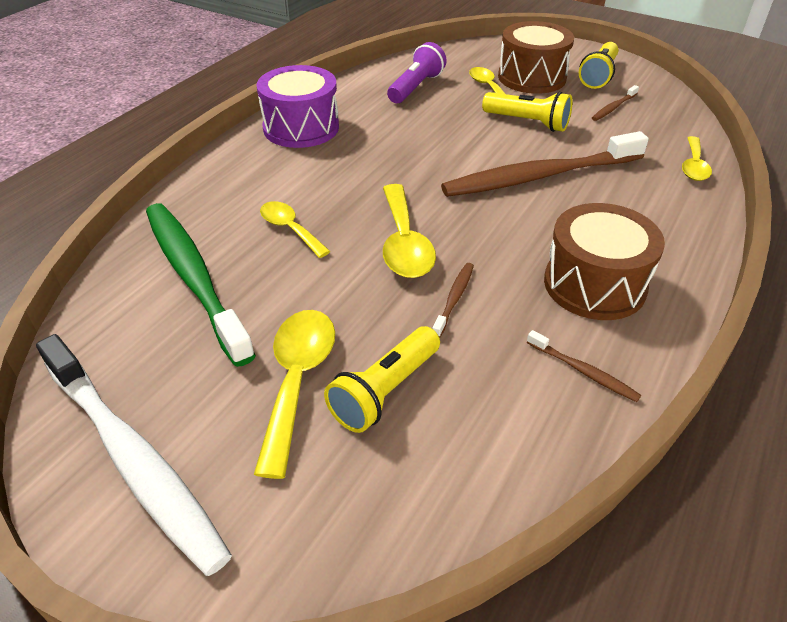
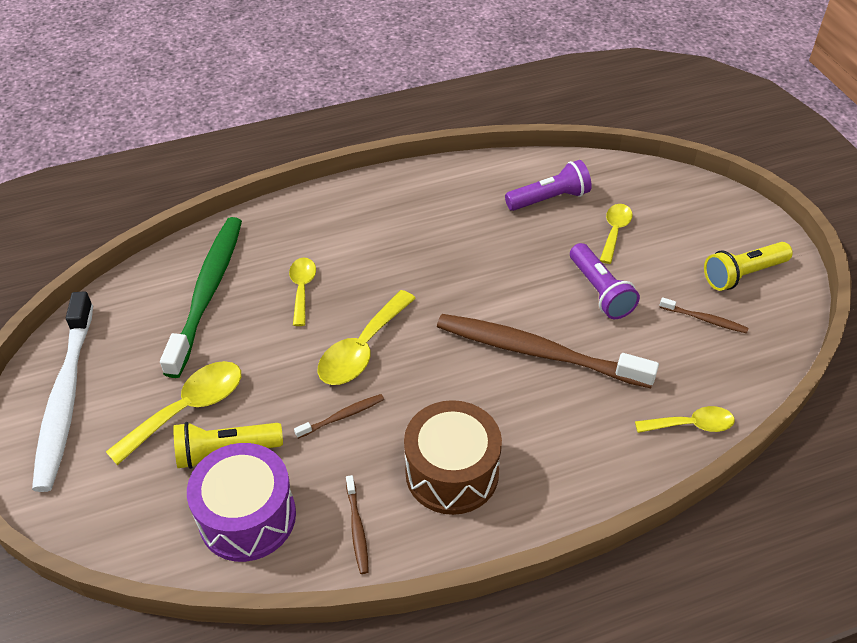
camera: 40 degrees right, 5 degrees up
(301, 128) = (409, 195): purple drum -> purple drum (247, 517)
(528, 122) = (600, 291): yellow flashlight -> purple flashlight
(532, 77) = (671, 242): brown drum -> none
(613, 108) = (704, 319): brown toothbrush -> brown toothbrush turned 150 degrees counterclockwise
(693, 166) = (691, 425): yellow spoon -> yellow spoon turned 150 degrees counterclockwise

